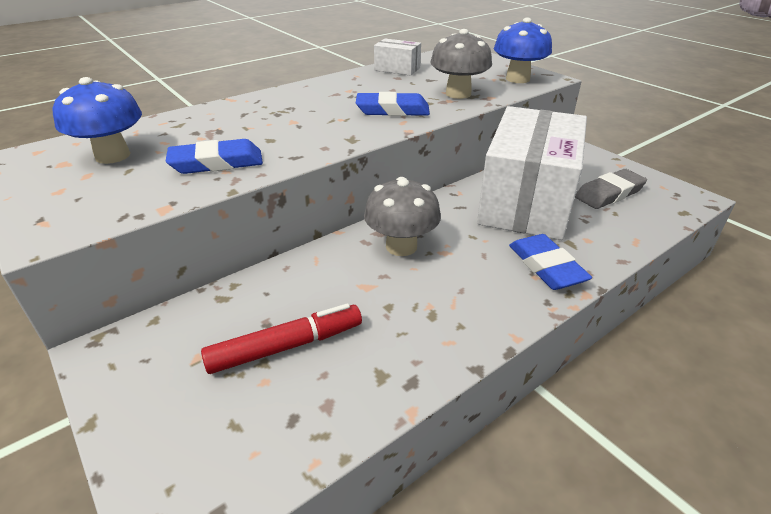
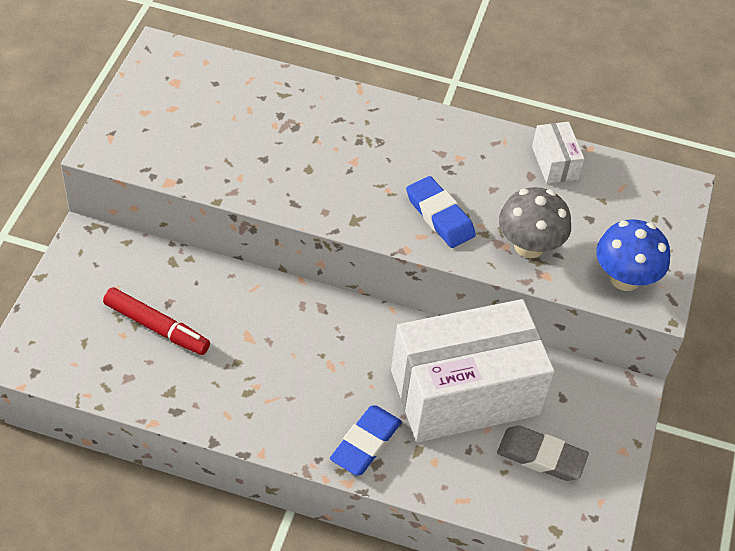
camera: 50 degrees right, 15 degrees up
(113, 156) = (206, 99): blue mushroom -> none
(217, 163) = (246, 164): blue eraser -> none
(401, 246) = (314, 332): grey mushroom -> none

